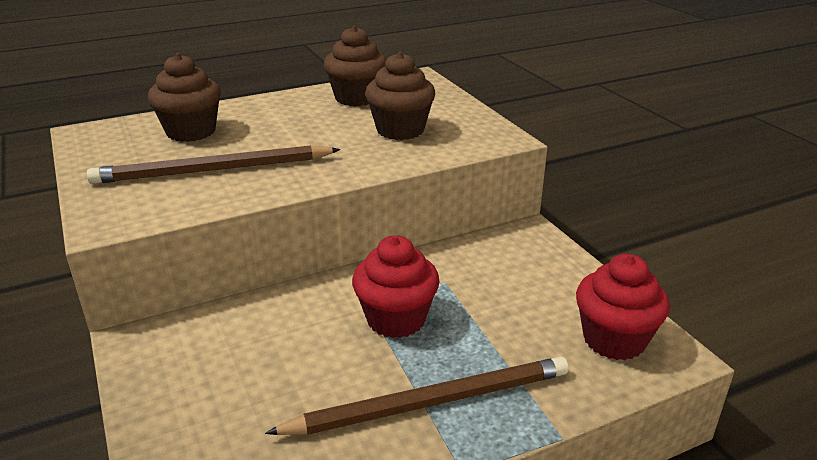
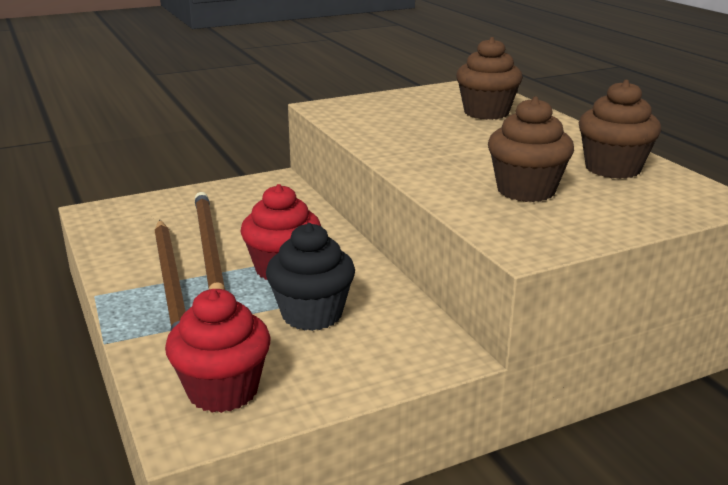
camera: 90 degrees right, 5 degrees down
(213, 170) = (410, 125): brown pencil -> brown pencil (209, 248)
(484, 297) = (312, 314): none -> black cupcake

